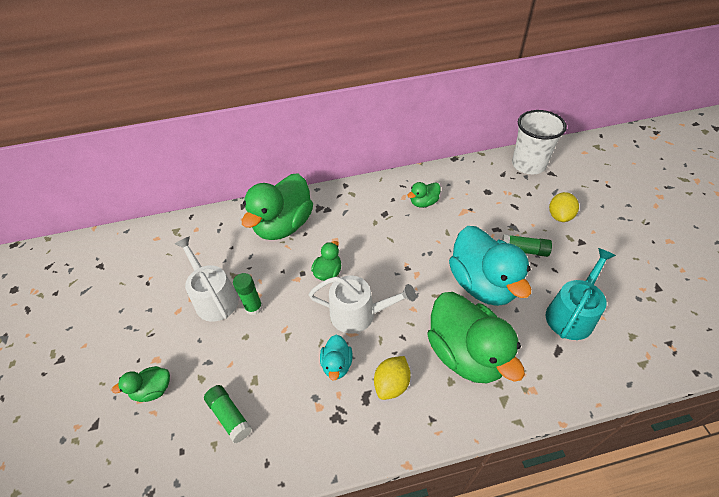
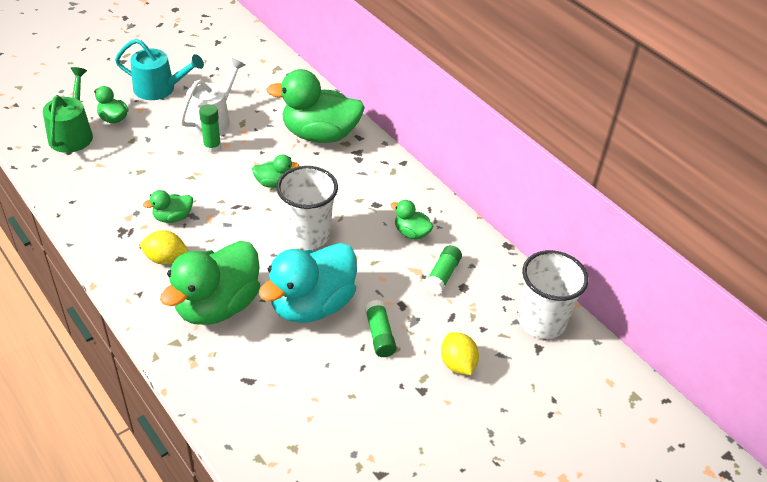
camera: 60 degrees right, 5 degrees down
(151, 441) = (72, 134): none -> green watering can
(230, 416) = (104, 168): green glue stick -> green glue stick (442, 276)
(337, 364) = (173, 217): turquoise duck -> green duck
(358, 314) = (233, 217): white watering can -> none
(401, 265) = (307, 234): none -> white cup
(559, 216) = (457, 364): yellow lemon -> yellow lemon turned 75 degrees clockwise
(572, 314) = (302, 389): turquoise watering can -> turquoise watering can (159, 89)

